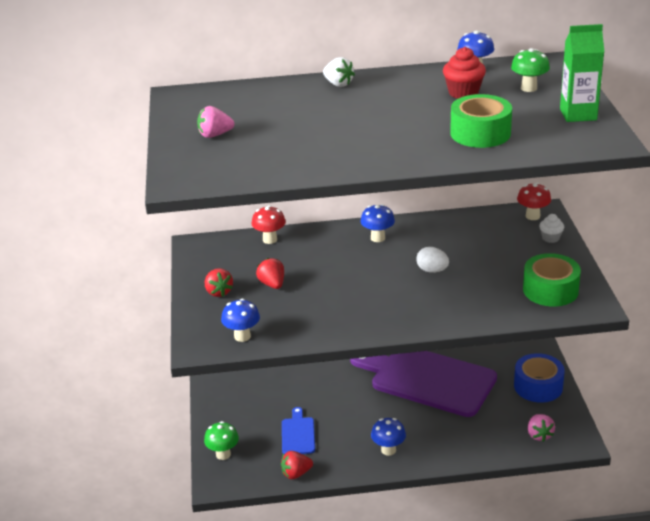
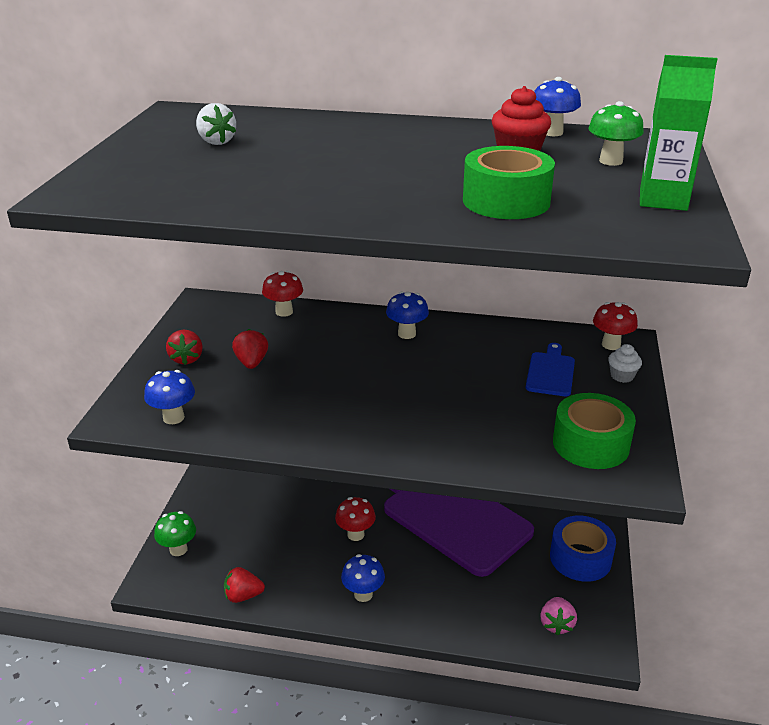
camera: 15 degrees right, 0 degrees up
(215, 135) = (171, 153): pink strawberry -> none
(298, 434) = (272, 546): blue cutting board -> blue cutting board (550, 372)
(338, 84) = (368, 125): white strawberry -> white strawberry (216, 142)
(360, 410) = (355, 534): none -> red mushroom
(432, 270) = (449, 386): white egg -> none

